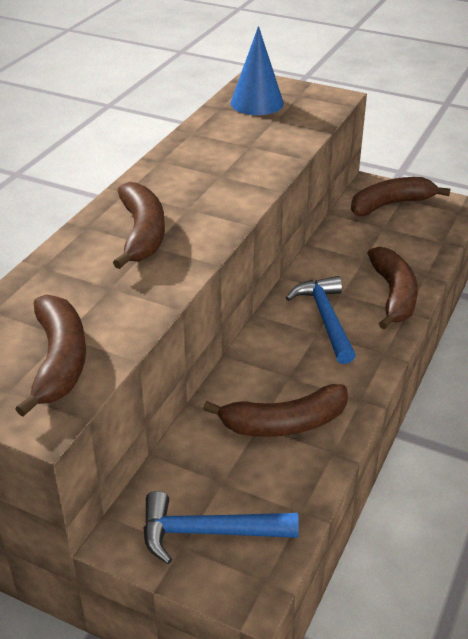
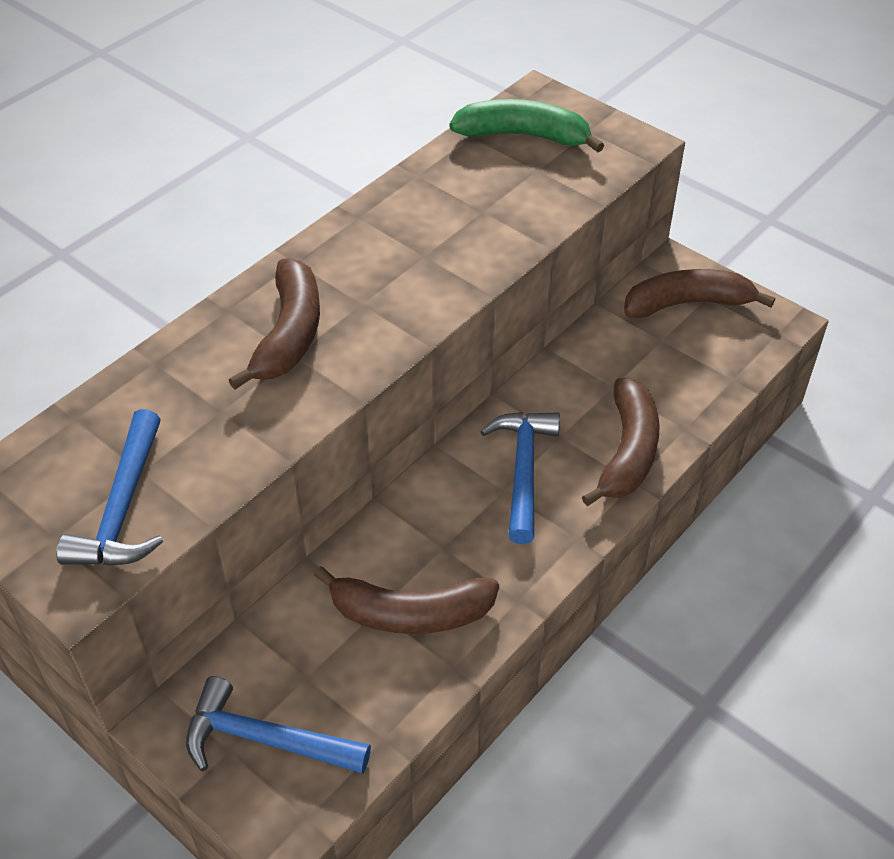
camera: 15 degrees right, 10 degrees up
(59, 361) = (123, 508): brown banana -> blue hammer
(257, 103) = (524, 136): blue cone -> green banana

